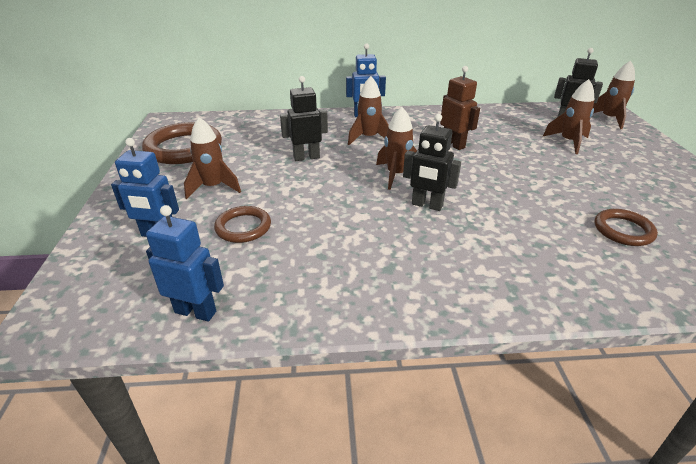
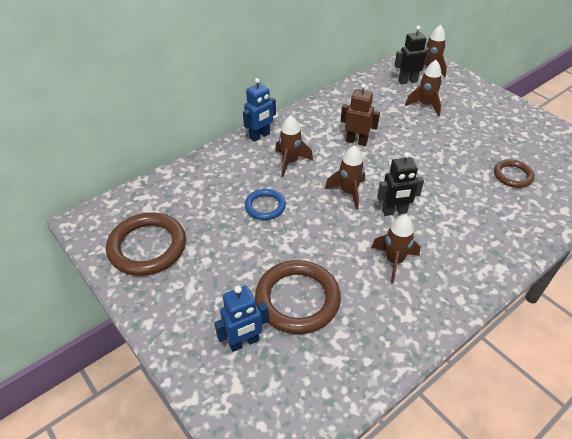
camera: 35 degrees left, 10 degrees up
(196, 311) = (348, 383): blue robot -> none
(213, 187) = (229, 275): brown rocket -> brown rocket (394, 261)
(243, 227) = (297, 299): brown ring -> brown ring, size x1.78
(306, 157) = (265, 206): black robot -> blue ring

